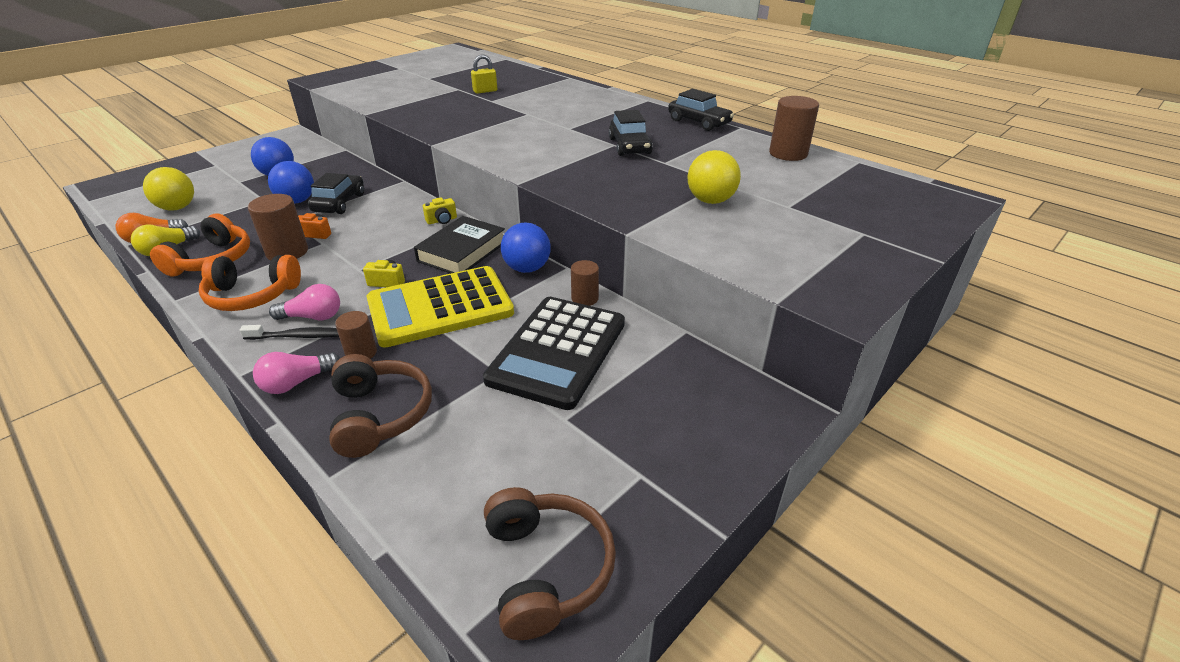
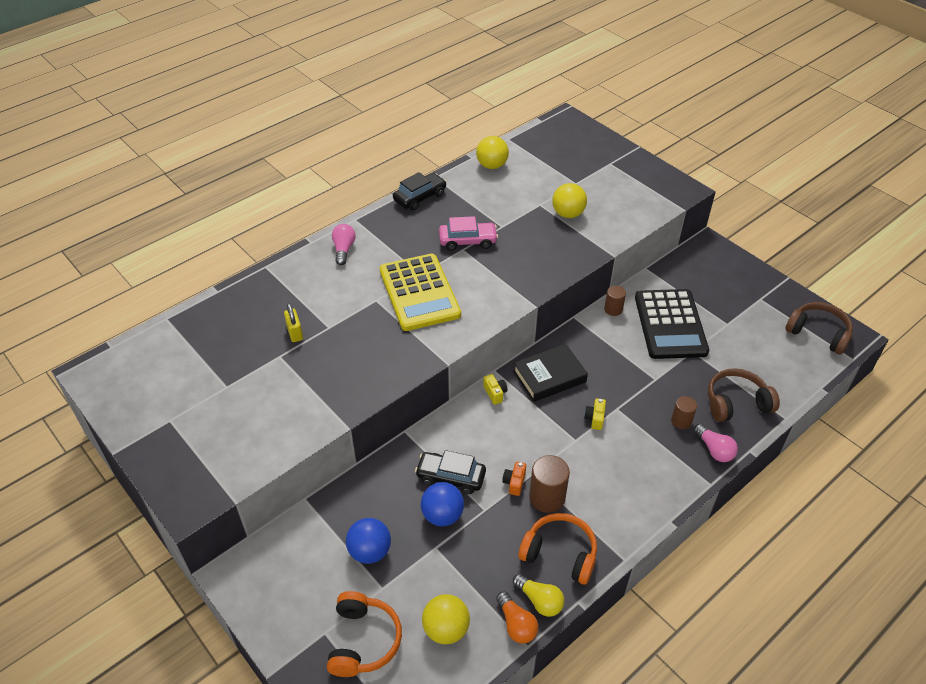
camera: 85 degrees left, 10 degrees up
(252, 295) = (616, 504): orange headphones -> orange headphones (363, 640)
(298, 336) = (666, 460): black toothbrush -> none
(313, 317) = (643, 457): pink light bulb -> pink light bulb (344, 249)
(440, 307) = (627, 384): yellow calculator -> yellow calculator (419, 293)
(462, 251) = (549, 376): black book -> black book turned 60 degrees counterclockwise
(527, 268) = (575, 338): blue ball -> none
(546, 569) = (818, 333): brown headphones -> brown headphones turned 45 degrees clockwise
(558, 351) = (670, 324): black calculator -> black calculator turned 60 degrees clockwise
(629, 146) = (468, 241): black car -> pink car
(788, 154) = (492, 165): brown cylinder -> yellow ball

